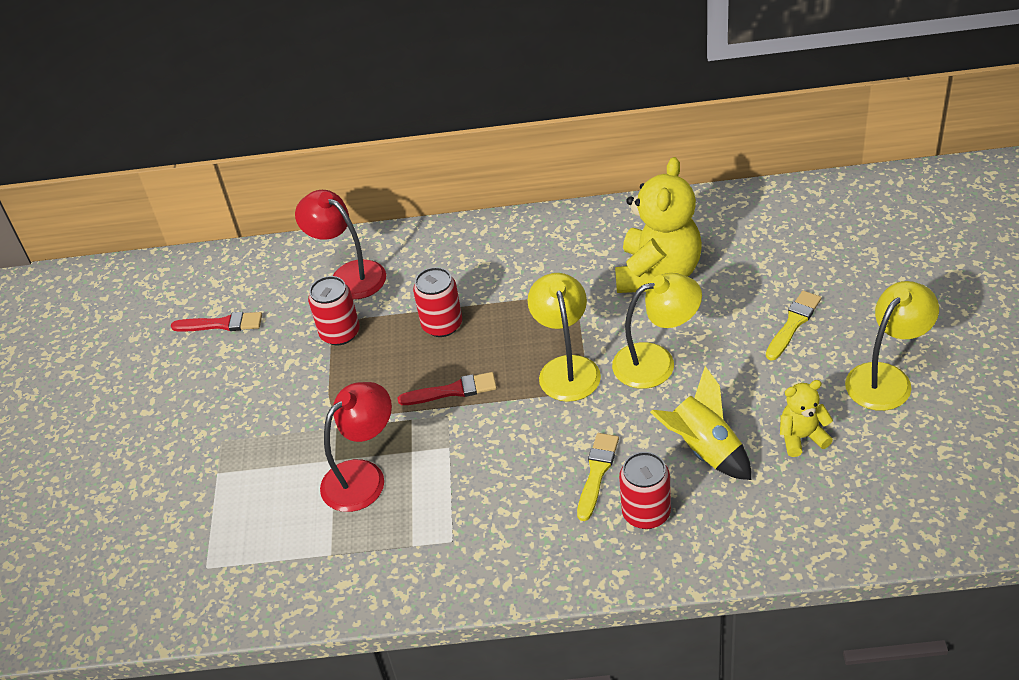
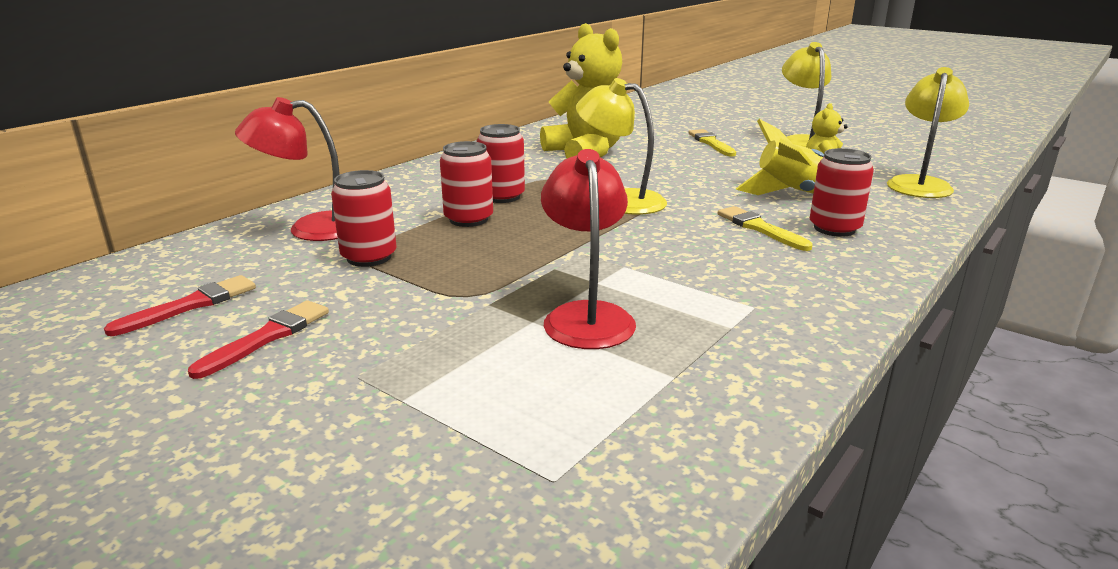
camera: 55 degrees left, 20 degrees down
(452, 391) = (556, 242): red brush -> red brush (267, 337)
(501, 307) = (502, 196): none -> red can
(656, 362) = (672, 178): yellow lamp -> yellow lamp (919, 184)

